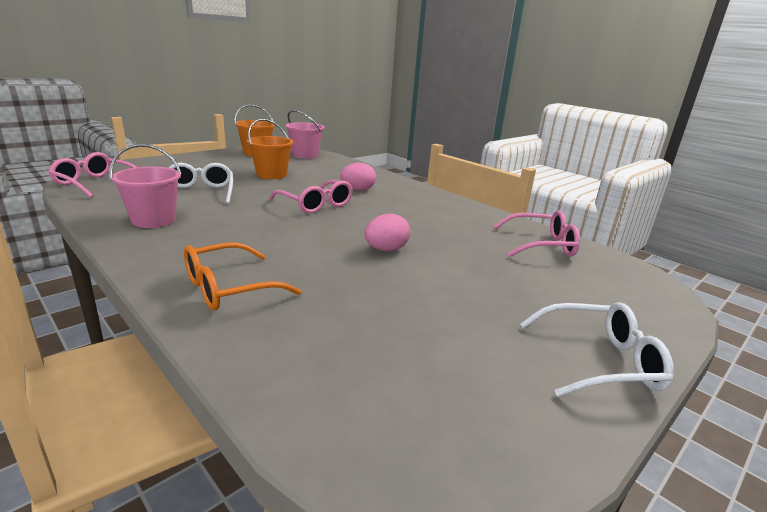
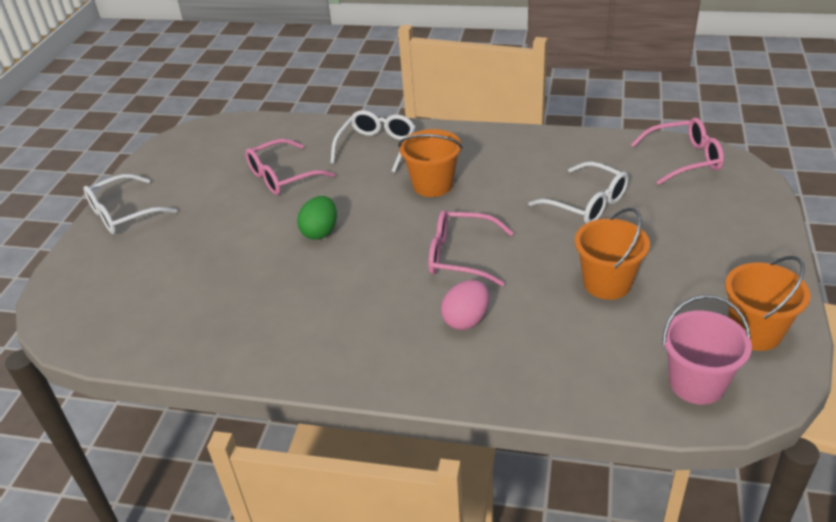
camera: 150 degrees right, 15 degrees up
(153, 220) = (533, 158): pink bucket -> none
(229, 288) = (377, 147): orange glasses -> white glasses
(254, 238) = (432, 185): none -> orange bucket
(386, 249) = (320, 232): pink egg -> green egg
(541, 245) = (177, 328): pink glasses -> pink glasses (282, 176)

